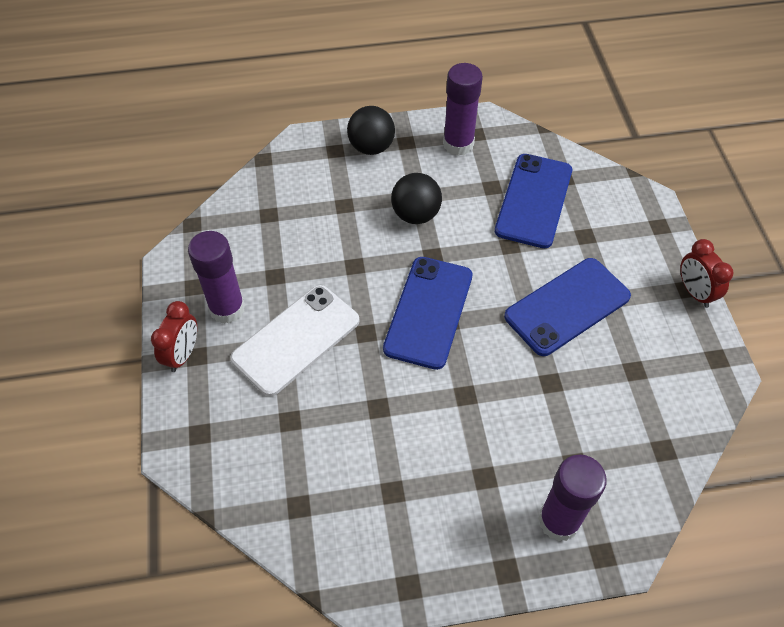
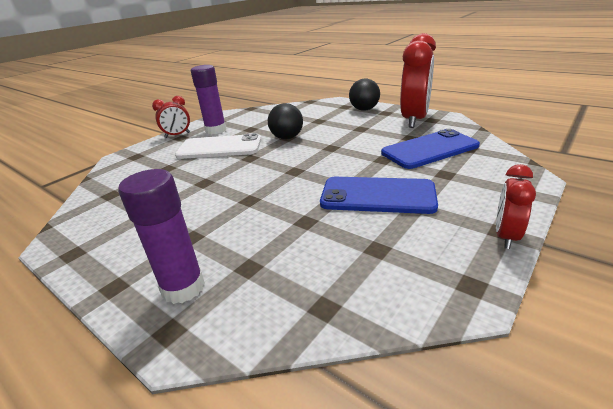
camera: 50 degrees right, 25 degrees down
(415, 214) = (347, 133): black ball -> black ball (287, 138)
(429, 312) = (291, 163): blue phone -> none
(458, 144) = (414, 120): purple glue stick -> red clock

